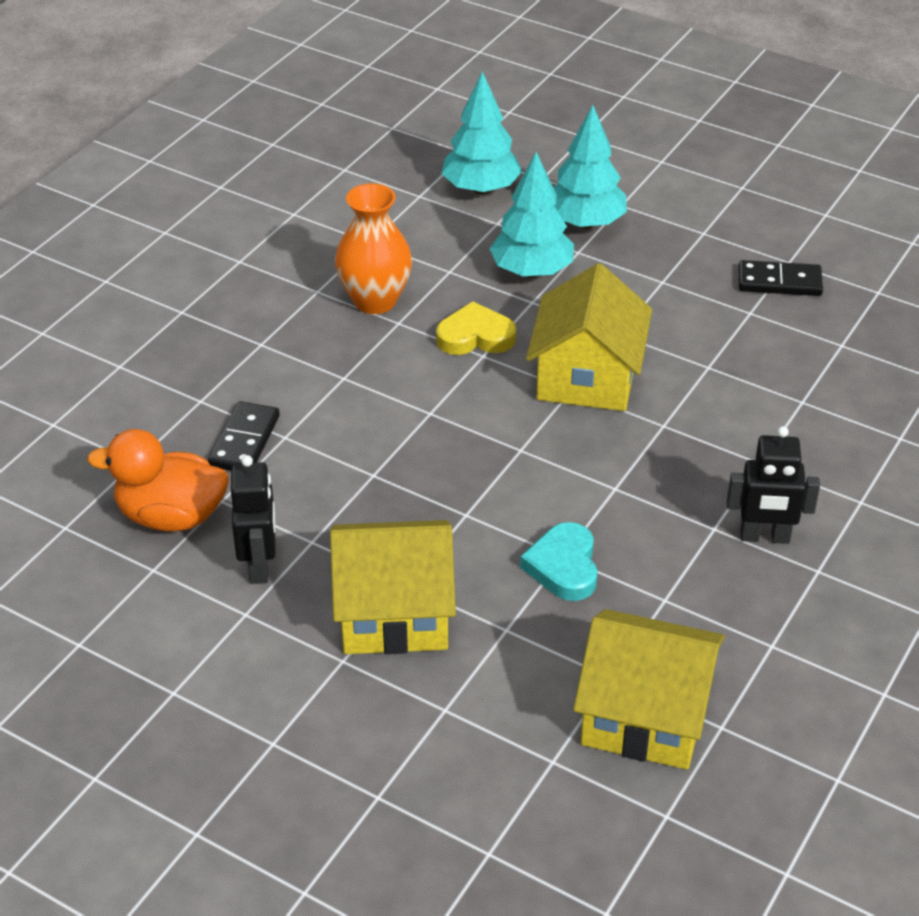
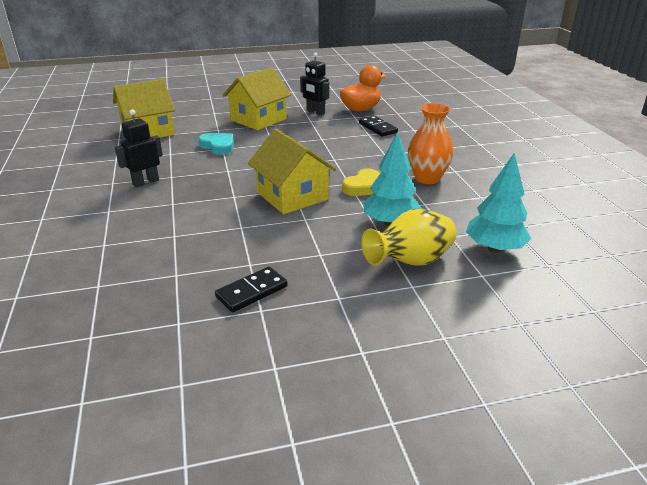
camera: 135 degrees right, 10 degrees down
(585, 223) = (410, 262): turquoise tree -> yellow vase

